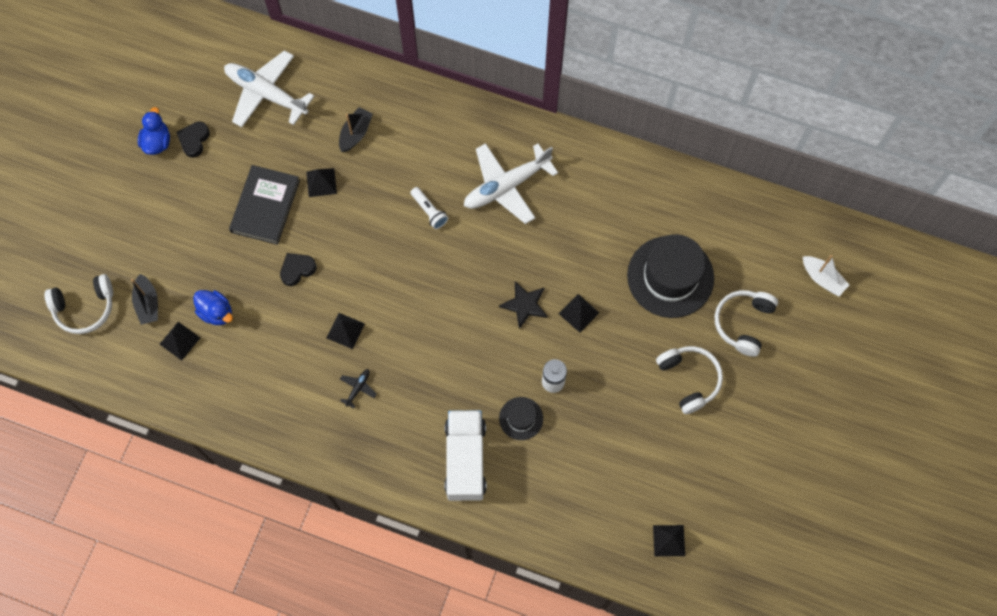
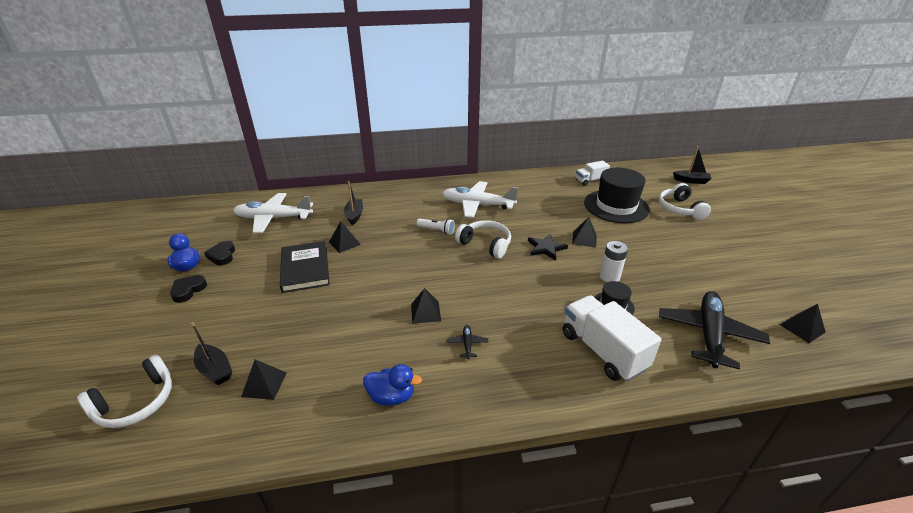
camera: 30 degrees left, 35 degrees down
(216, 312) = (295, 347): blue duck -> blue duck (392, 396)
(297, 269) = (356, 293): black heart -> black heart (188, 290)
(506, 186) = (477, 205): white plane -> white plane turned 75 degrees clockwise
(576, 497) = (709, 334): none -> black plane
(688, 208) = (590, 180): none -> white truck
(689, 379) = (687, 242): white headphones -> white headphones (485, 244)
(822, 279) = (691, 181): white boat -> black boat

